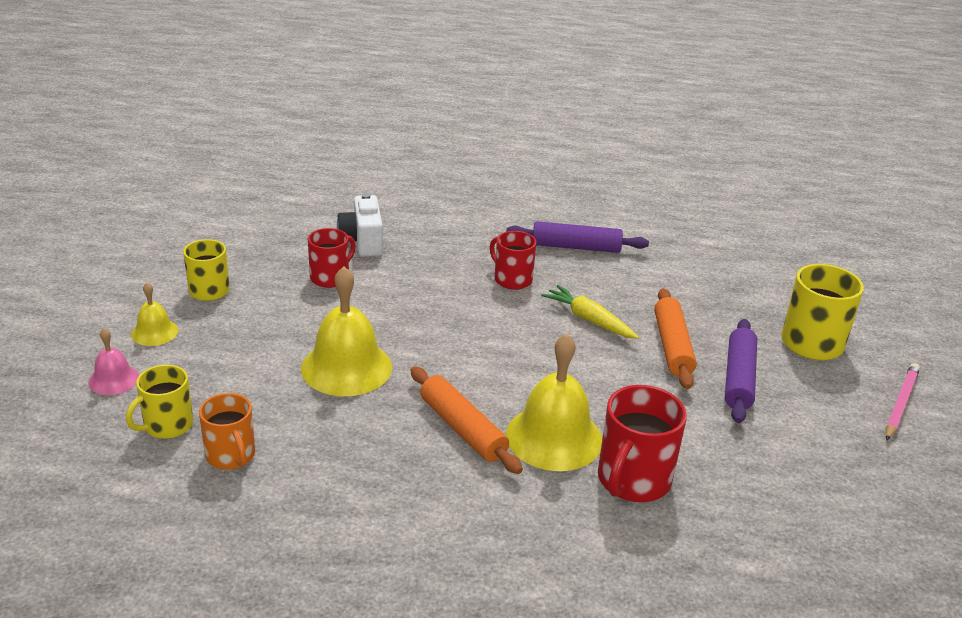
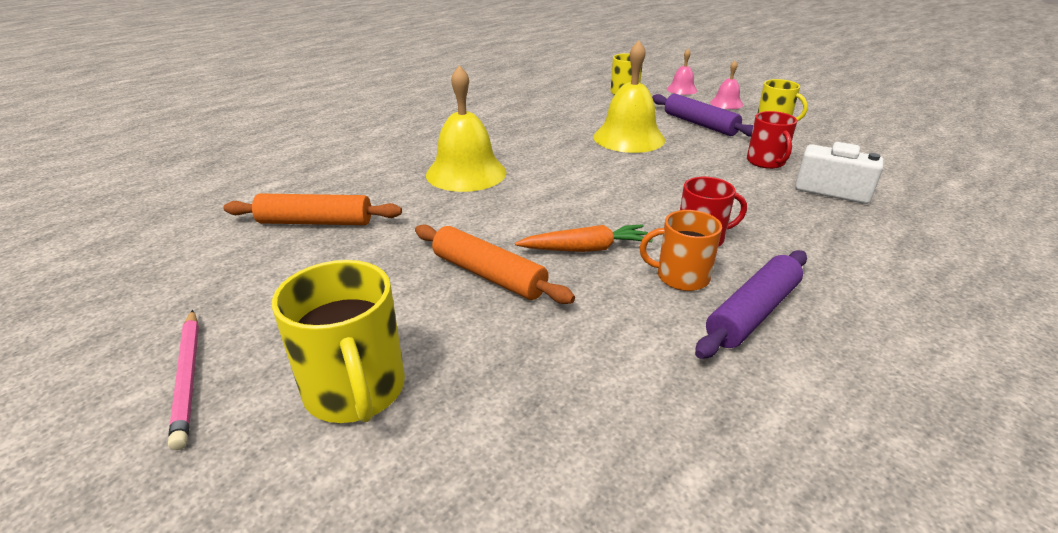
camera: 130 degrees right, 0 degrees up
(154, 332) = (726, 103): yellow bell -> pink bell
(231, 455) = (580, 98): orange mug -> orange mug (681, 277)
(462, 429) = (518, 150): orange rolling pin -> orange rolling pin (315, 222)
(589, 320) = (585, 249): yellow carrot -> orange carrot
(632, 480) = (389, 181): red mug -> none
(738, 378) = (394, 286): purple rolling pin -> purple rolling pin (700, 124)

